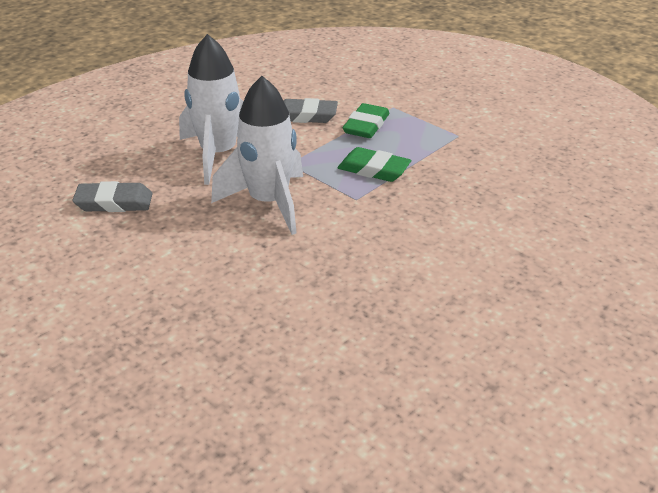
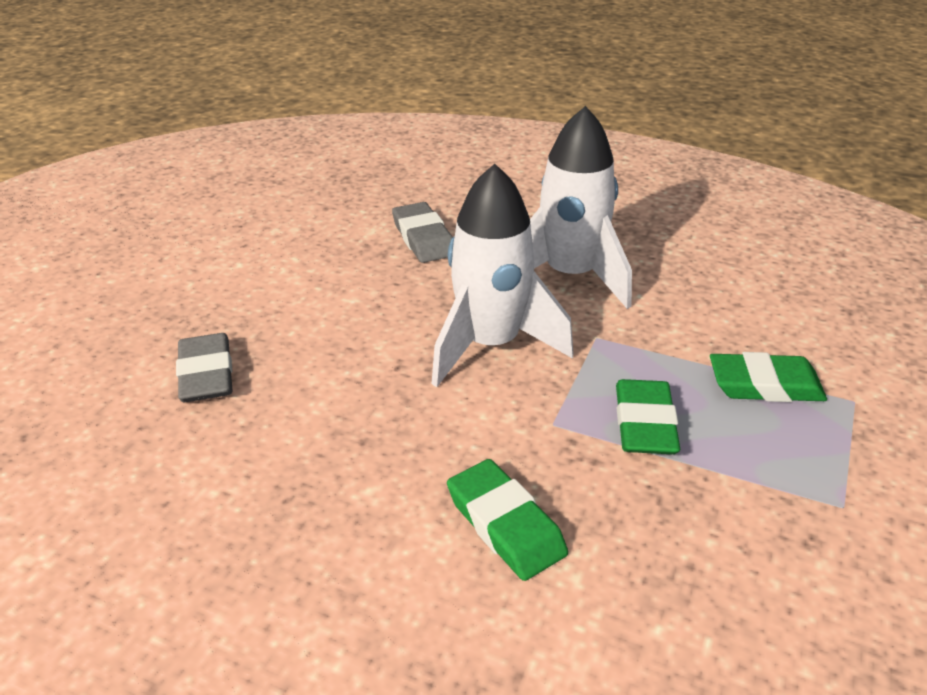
camera: 70 degrees right, 0 degrees up
(306, 116) = (733, 319): grey eraser -> grey eraser (206, 374)
(426, 234) = (505, 524): none -> green eraser

